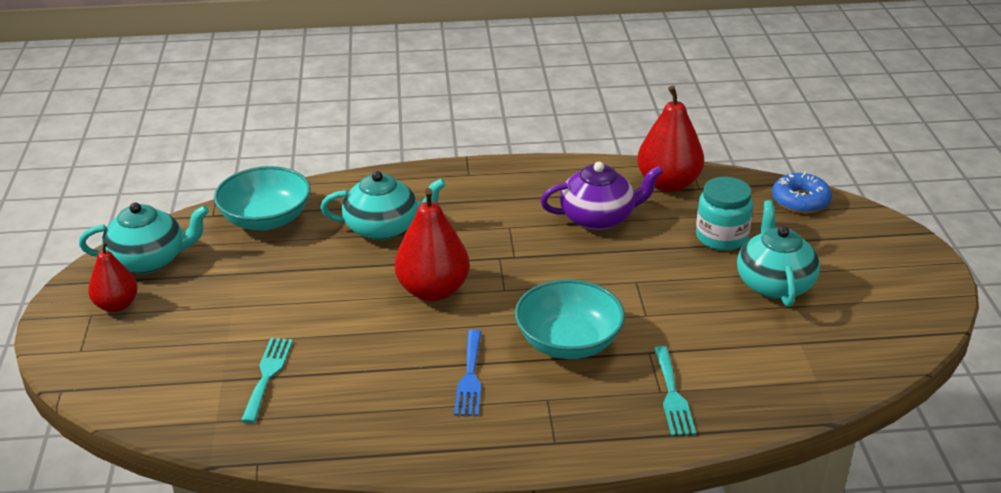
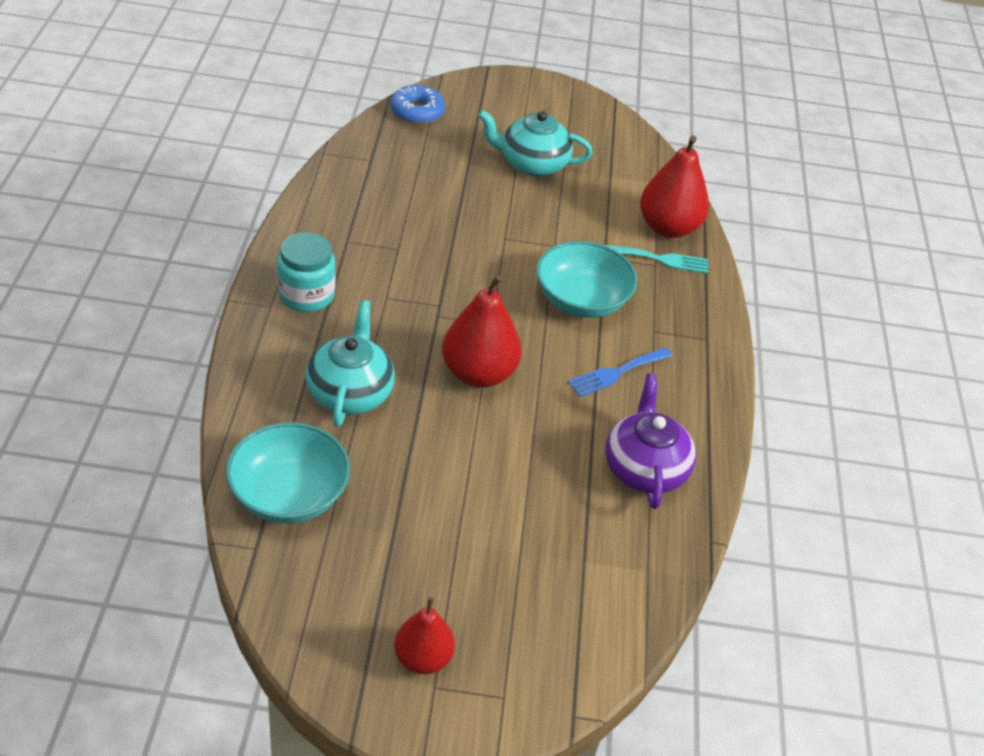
camera: 85 degrees left, 10 degrees up
(149, 260) = (335, 621): turquoise teapot -> none
(267, 375) = (584, 521): turquoise fork -> none
(470, 377) = (616, 373): blue fork -> blue fork turned 135 degrees clockwise
(598, 218) = (395, 234): purple teapot -> purple teapot (644, 469)
(668, 184) = (355, 176): red pear -> red pear (668, 228)
(721, 237) = (455, 171): turquoise jar -> turquoise jar (306, 295)

